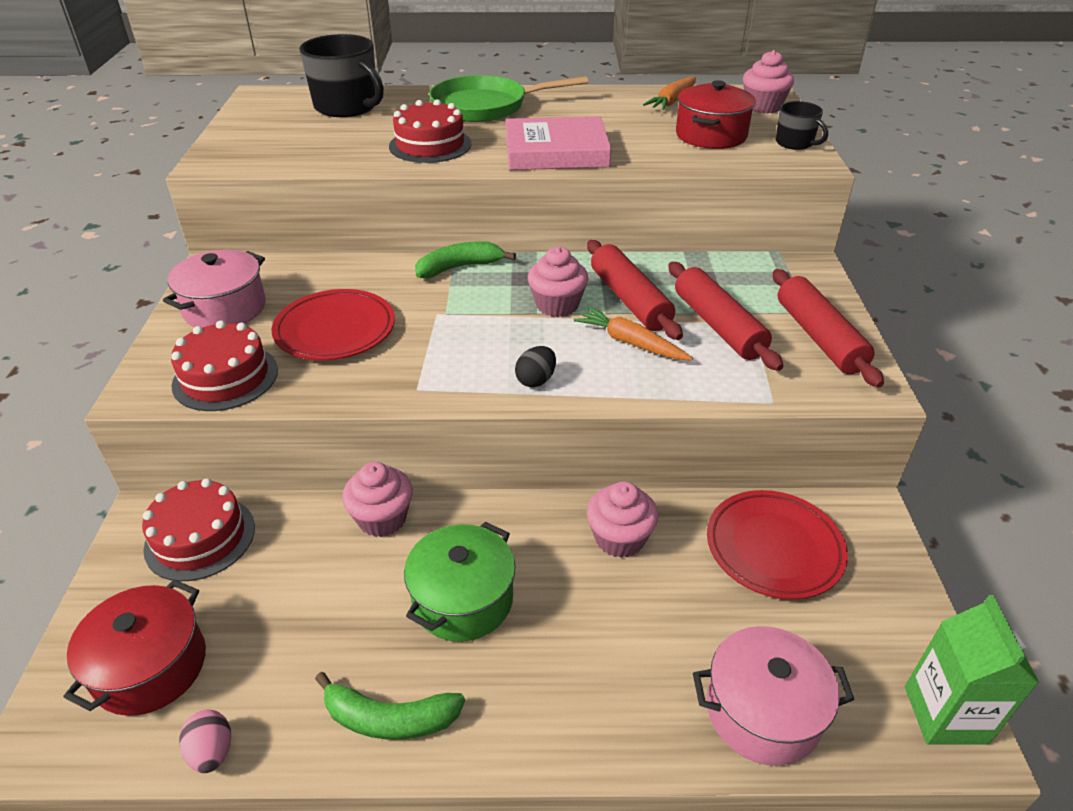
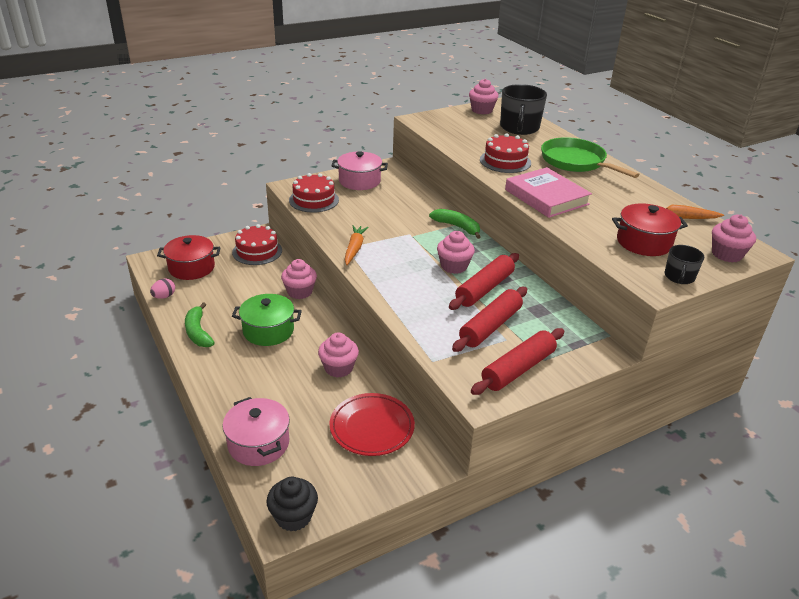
camera: 60 degrees right, 5 degrees down
(256, 112) = (482, 110): none -> pink cupcake
(335, 330) = (370, 212): red plate -> none
(536, 380) = (382, 278): black egg -> none
(630, 343) = (442, 299): orange carrot -> orange carrot (354, 249)
(945, 714) = (293, 516): green carton -> black cupcake

